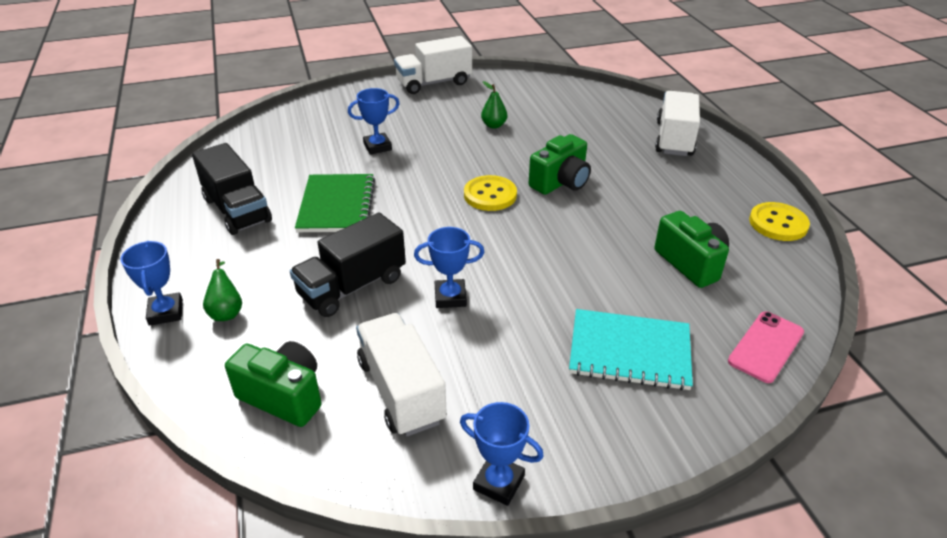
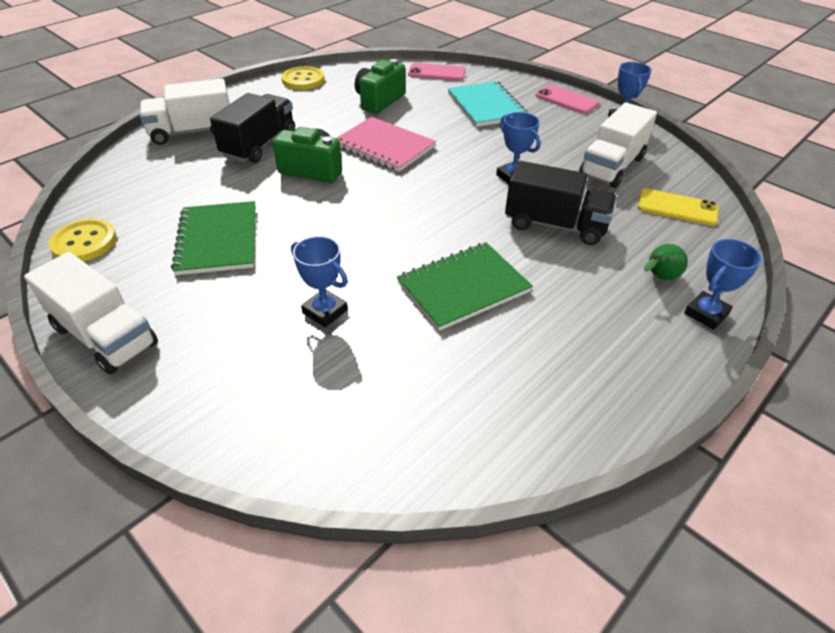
camera: 120 degrees left, 5 degrees up
(237, 210) = (543, 362): black truck -> black truck (259, 145)
(284, 396) = (677, 208): green camera -> yellow phone
(490, 195) = (364, 200): yellow button -> yellow button (84, 242)
(494, 125) = (218, 240): green pear -> green notebook
(576, 234) = (384, 146): none -> pink notebook
(604, 455) = (566, 100): none -> pink phone

